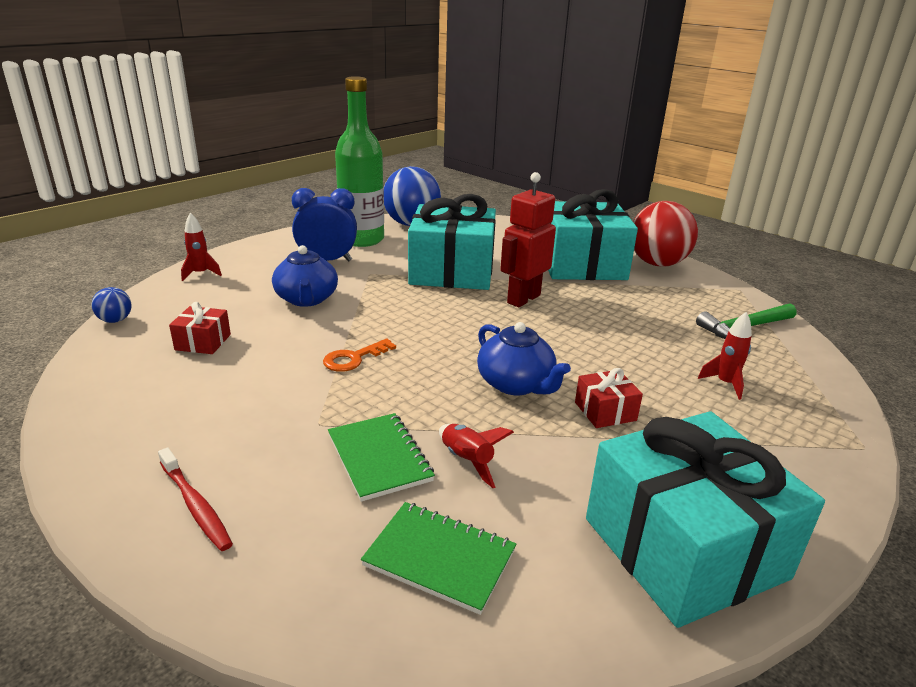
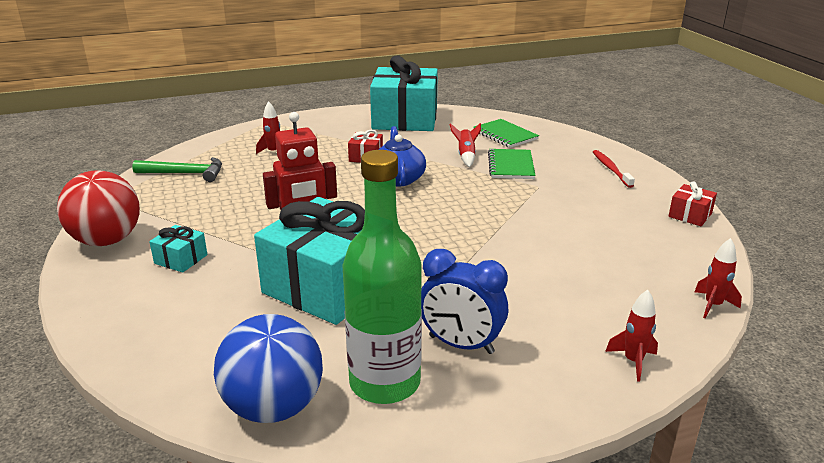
camera: 150 degrees left, 0 degrees up
(115, 320) = (713, 305): blue ball -> red rocket
(203, 342) = (618, 259): red gift -> red gift (690, 215)
(307, 299) = (511, 285): blue teapot -> none
(354, 358) = (495, 218): orange key -> none
(582, 264) = (181, 259): turquoise gift -> turquoise gift, size x0.41

